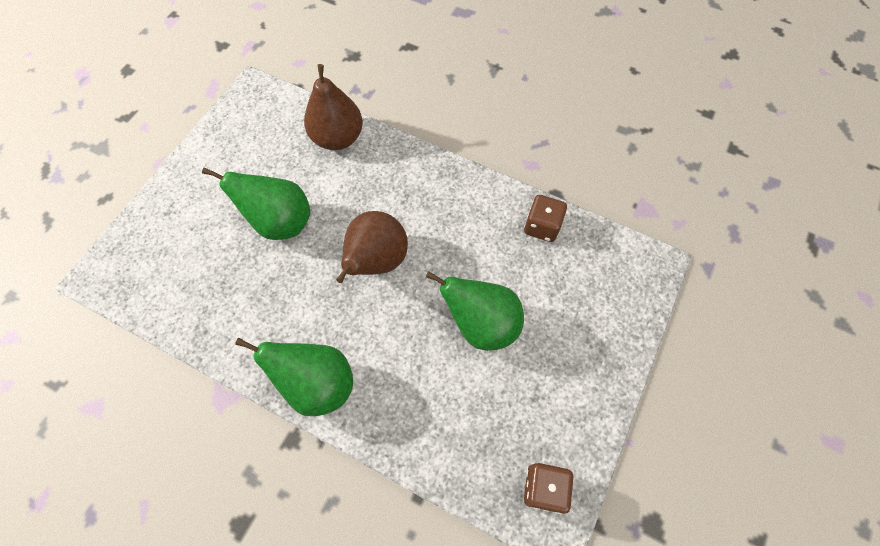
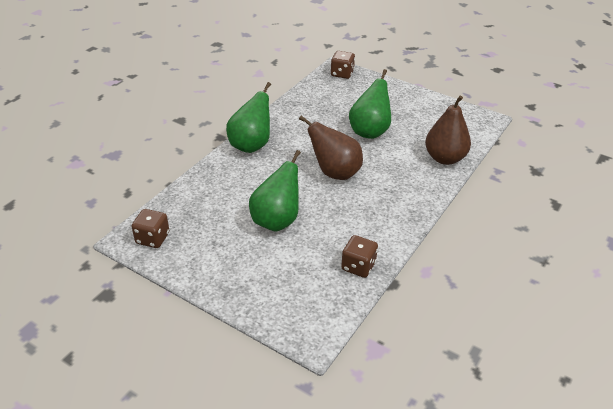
camera: 95 degrees right, 25 degrees down
(117, 266) = (342, 74): none -> brown dice

